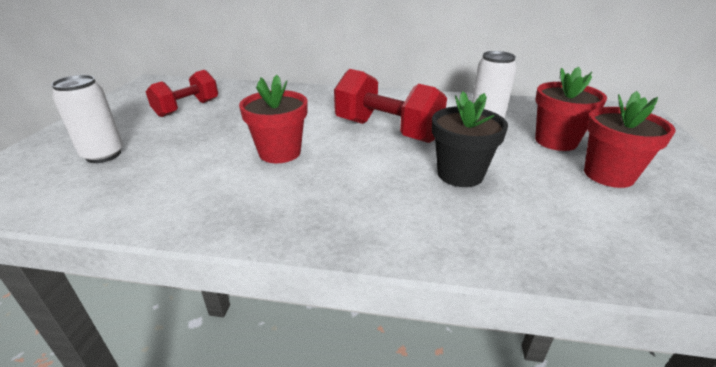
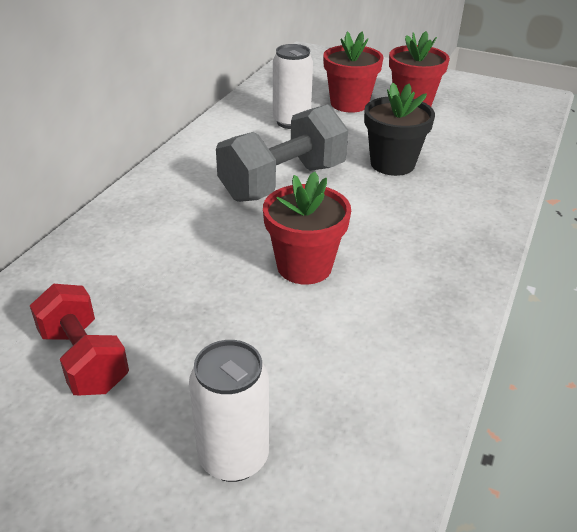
camera: 75 degrees left, 5 degrees up
(387, 131) = (283, 182): red dumbbell -> grey dumbbell

